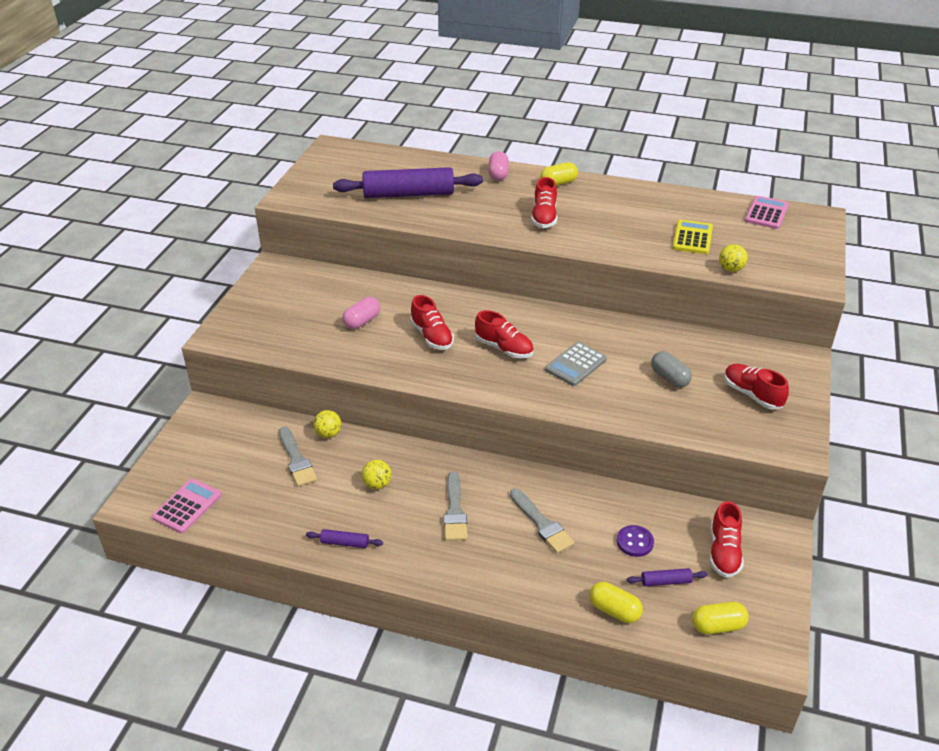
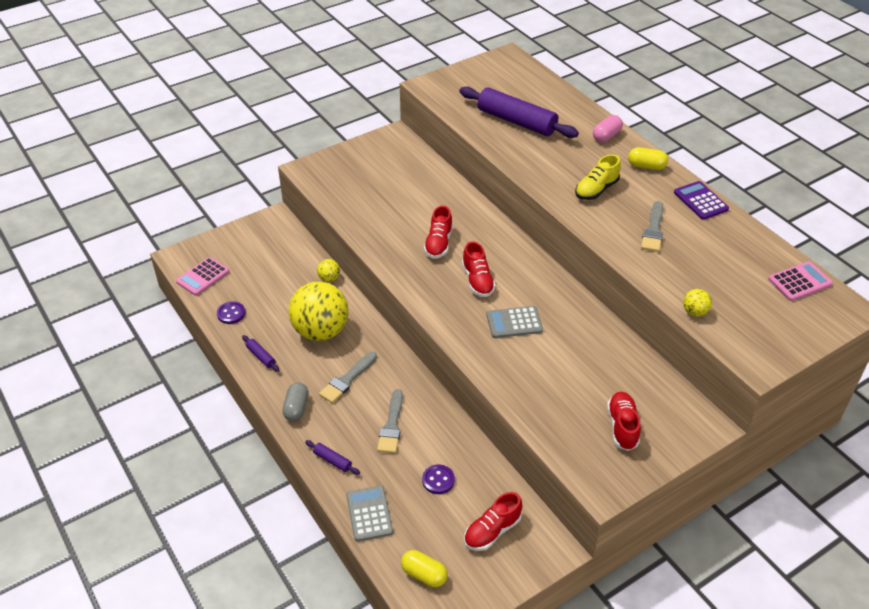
camera: 40 degrees right, 5 degrees up
(187, 506) = (203, 277): pink calculator -> pink calculator turned 150 degrees clockwise
(263, 523) = (231, 313): none -> purple button
(296, 460) = (292, 284): grey brush -> grey brush (653, 230)
(362, 321) = (405, 207): pink capsule -> none
(377, 484) = (321, 331): yellow ball -> yellow ball, size x2.42
(544, 217) = (596, 190): red shoe -> yellow shoe
(614, 610) = (369, 513): yellow capsule -> grey calculator
(630, 190) = (700, 201): none -> purple calculator
(665, 581) = (426, 520): purple rolling pin -> purple rolling pin (332, 460)
(669, 378) = (572, 374): grey capsule -> grey capsule (296, 408)
(692, 238) = (698, 269): yellow calculator -> none

